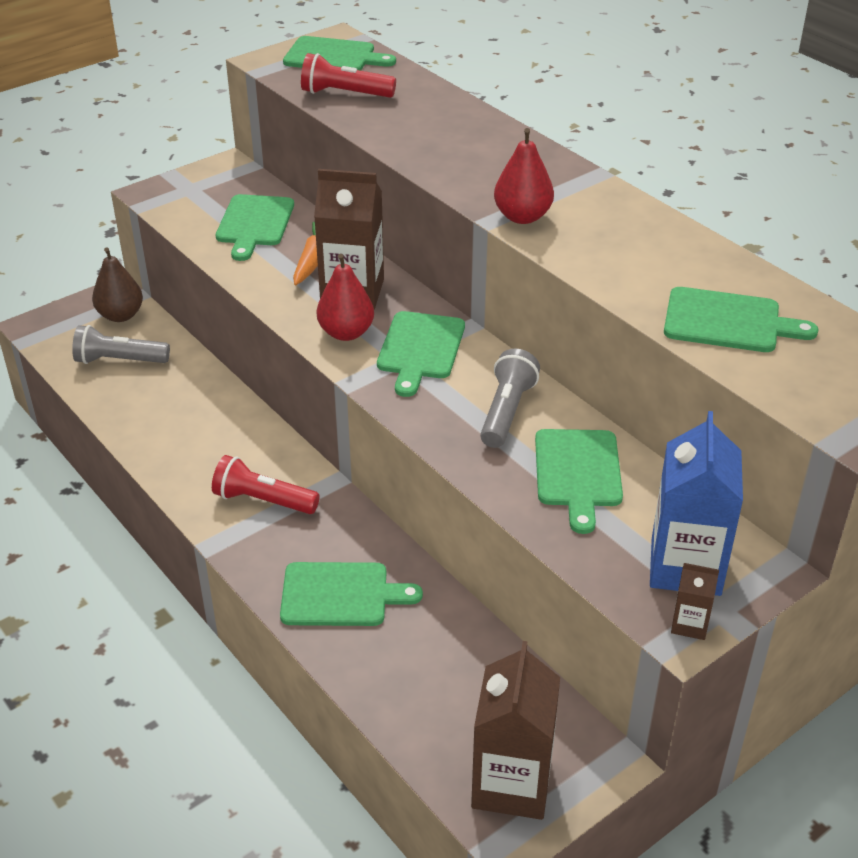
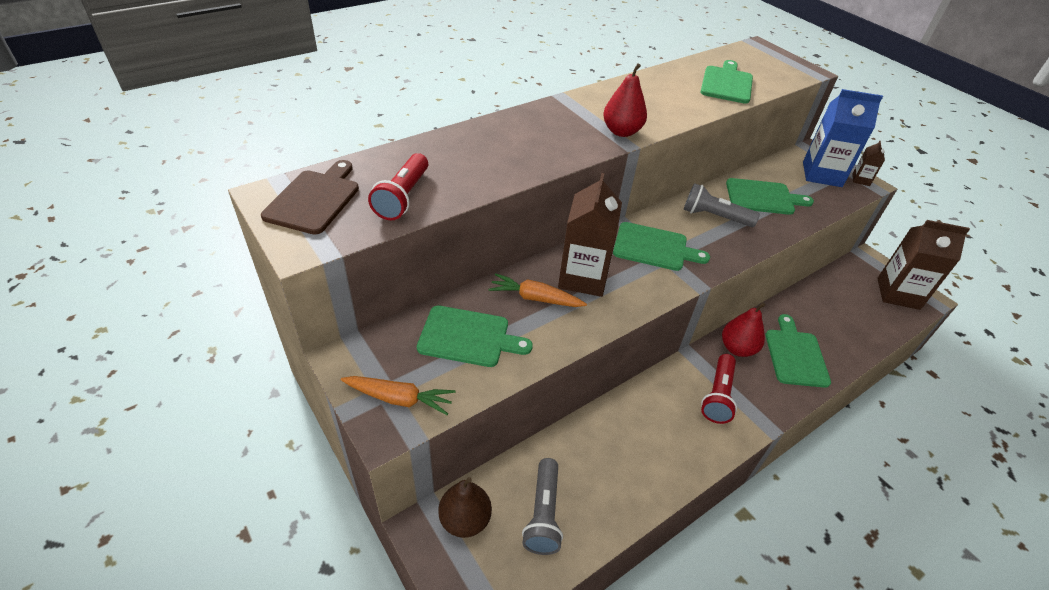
camera: 90 degrees left, 5 degrees up
(180, 195) = (399, 398): none -> orange carrot
(334, 56) = (314, 199): green cutting board -> brown cutting board
(346, 333) = (638, 284): red pear -> red pear (737, 348)

